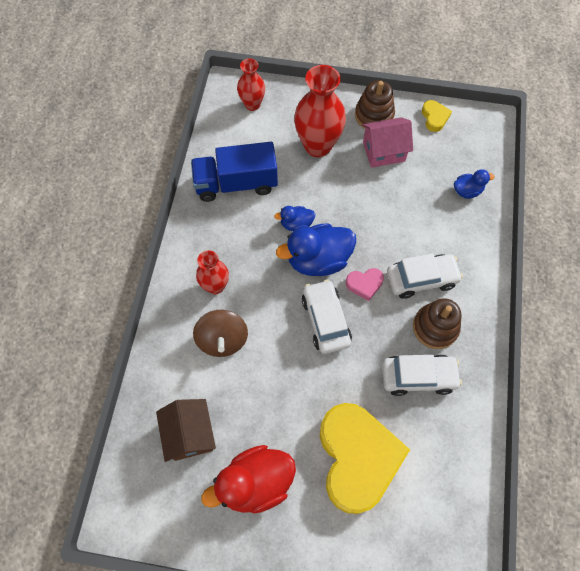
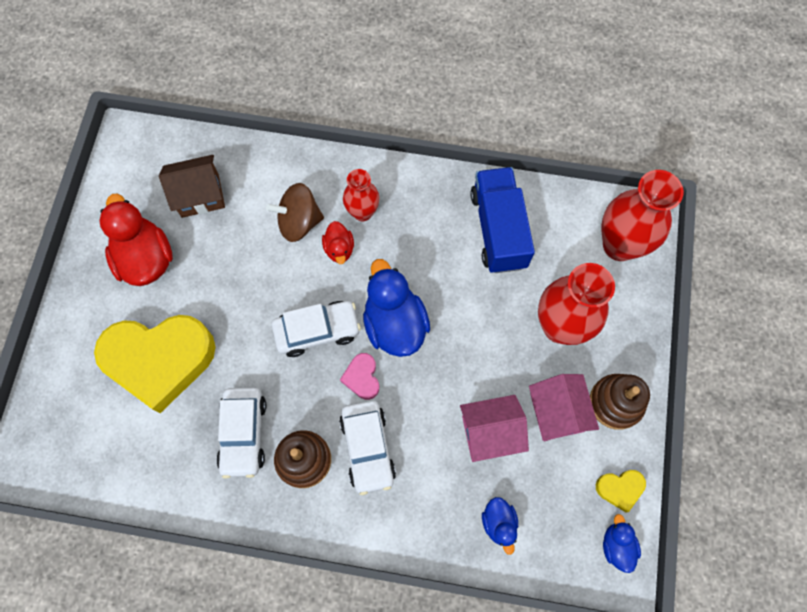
camera: 90 degrees right, 5 degrees up
(250, 304) = (339, 249): none -> red duck
(252, 104) = (619, 245): red vase -> red vase, size x1.72
(296, 224) = (443, 299): blue duck -> blue duck (616, 545)
(402, 194) = (490, 432): none -> pink house

